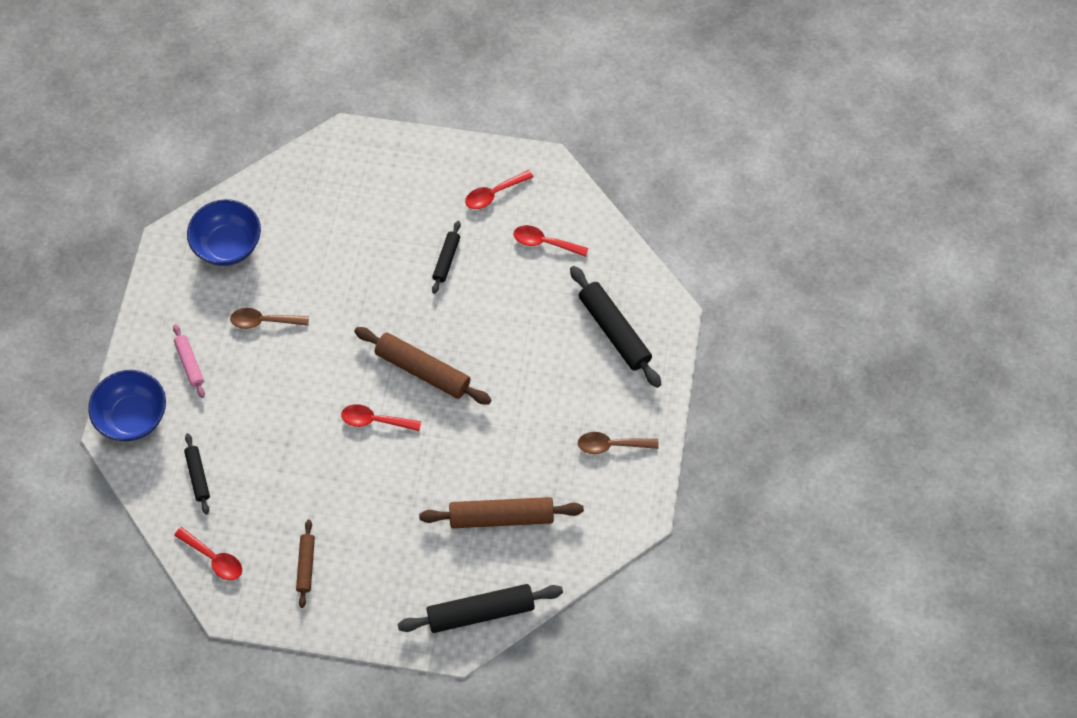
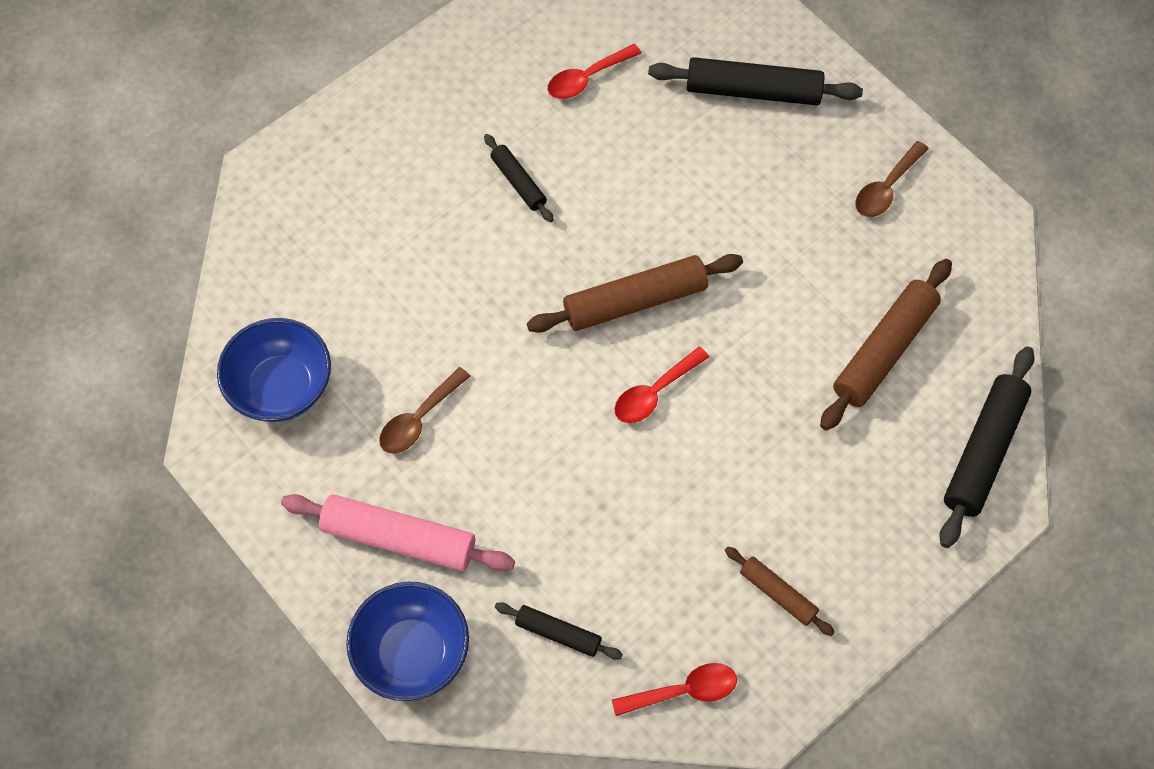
camera: 50 degrees left, 0 degrees up
(189, 363) = (398, 539): pink rolling pin -> pink rolling pin, size x1.82
(494, 194) = (481, 82): red spoon -> none

